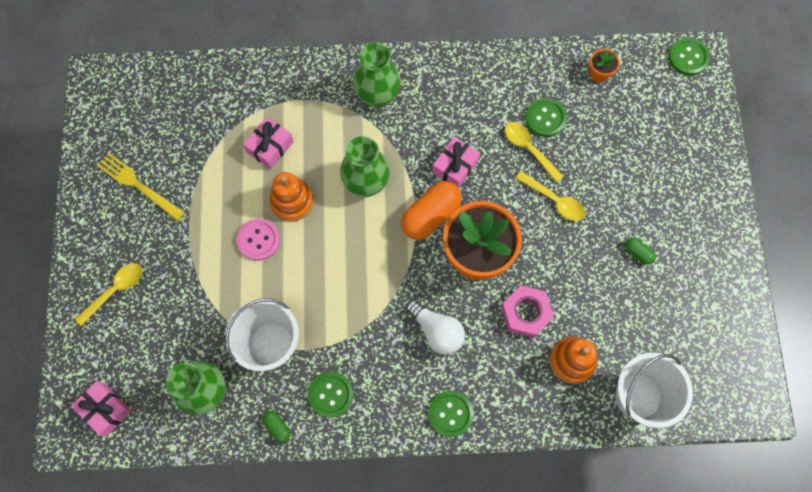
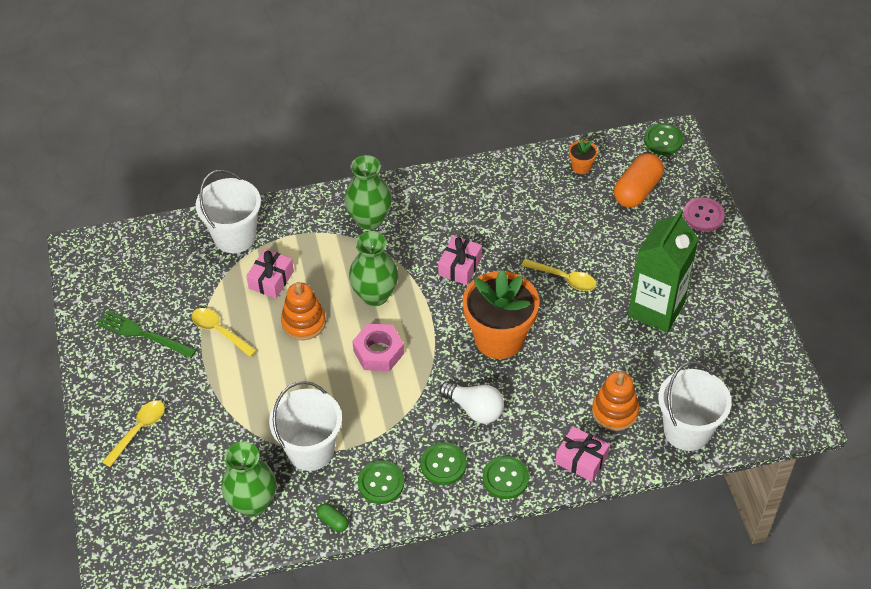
camera: 10 degrees left, 20 degrees down
(105, 409) = (151, 538): pink gift -> pink gift (581, 460)
(138, 185) = (143, 334): yellow fork -> green fork
(244, 91) = (235, 236): none -> white bucket
(258, 240) = (277, 361): pink button -> pink button (703, 215)
(430, 215) = (445, 311): orange capsule -> orange capsule (637, 190)
(525, 313) = (559, 379): pink nut -> pink nut (378, 352)
(529, 149) = (528, 240): yellow spoon -> yellow spoon (219, 331)
(545, 118) = (538, 211): green button -> green button (443, 464)
(638, 253) = (656, 309): green capsule -> green carton

